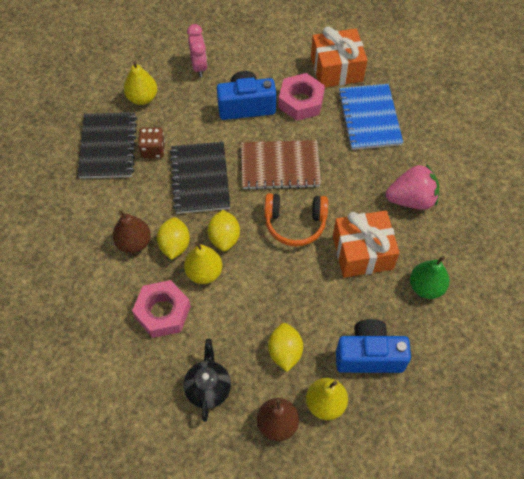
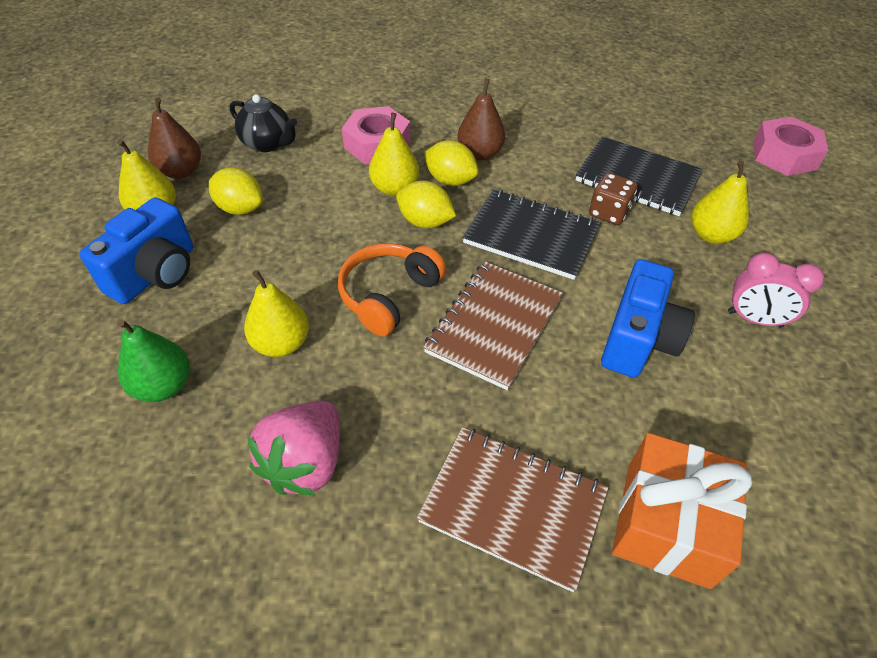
camera: 120 degrees right, 10 degrees down
(301, 102) = (610, 418): pink nut -> pink nut (784, 155)
(362, 252) = (281, 343): orange gift -> yellow pear
(369, 118) = (513, 507): blue notebook -> brown notebook

